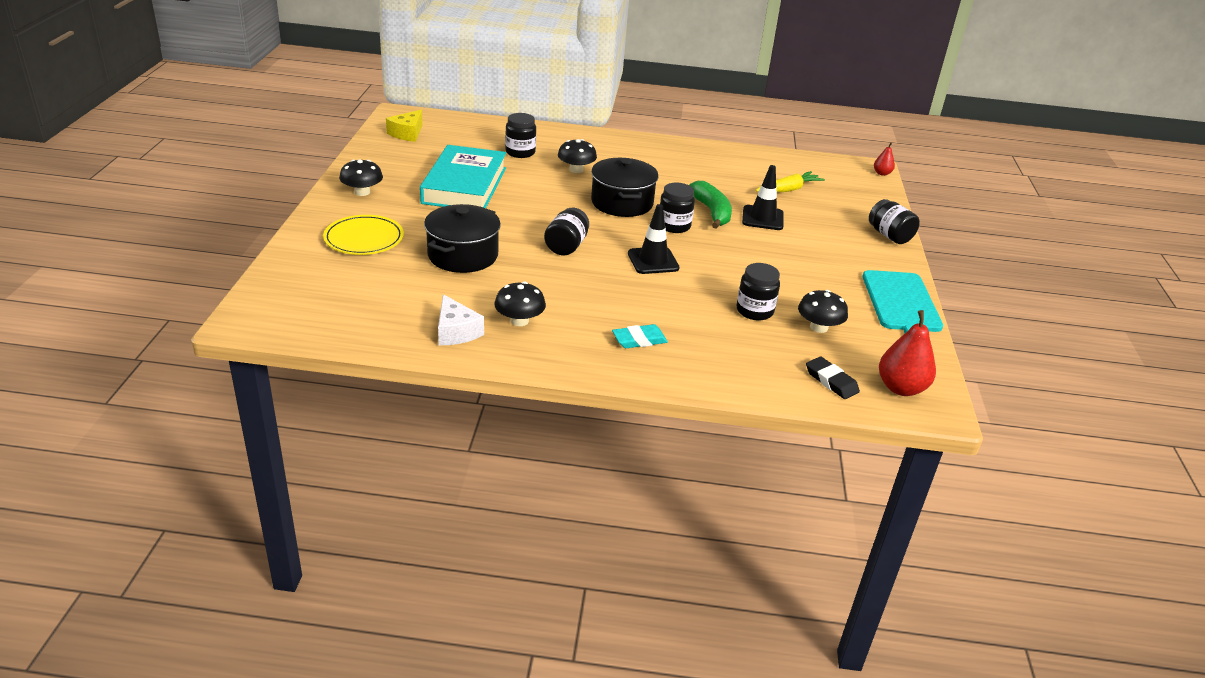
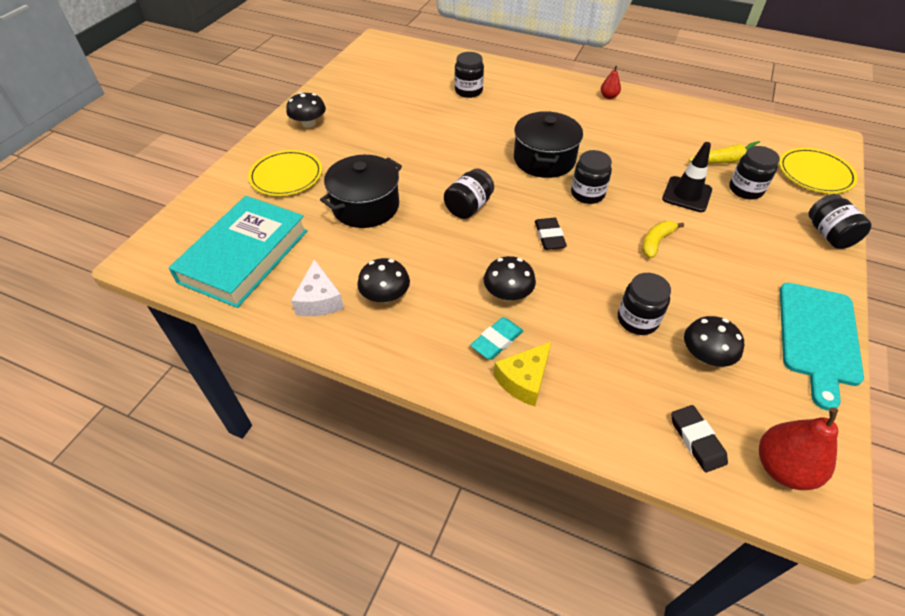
camera: 20 degrees right, 15 degrees up
(407, 133) = (376, 62): yellow cheese -> yellow cheese (524, 380)
(464, 185) = (402, 124): turquoise book -> turquoise book (244, 256)
(576, 170) = (514, 115): black mushroom -> black mushroom (508, 293)
(639, 340) = (496, 340): turquoise eraser -> turquoise eraser turned 45 degrees counterclockwise
(653, 261) = (549, 236): black traffic cone -> black eraser
(712, 212) = (634, 180): green banana -> none
(749, 255) = (656, 242): none -> yellow banana
(811, 210) = (745, 190): none -> black jar
(865, 193) = (815, 174): none -> yellow plate
(882, 173) = (842, 149): red pear -> red pear (608, 96)

